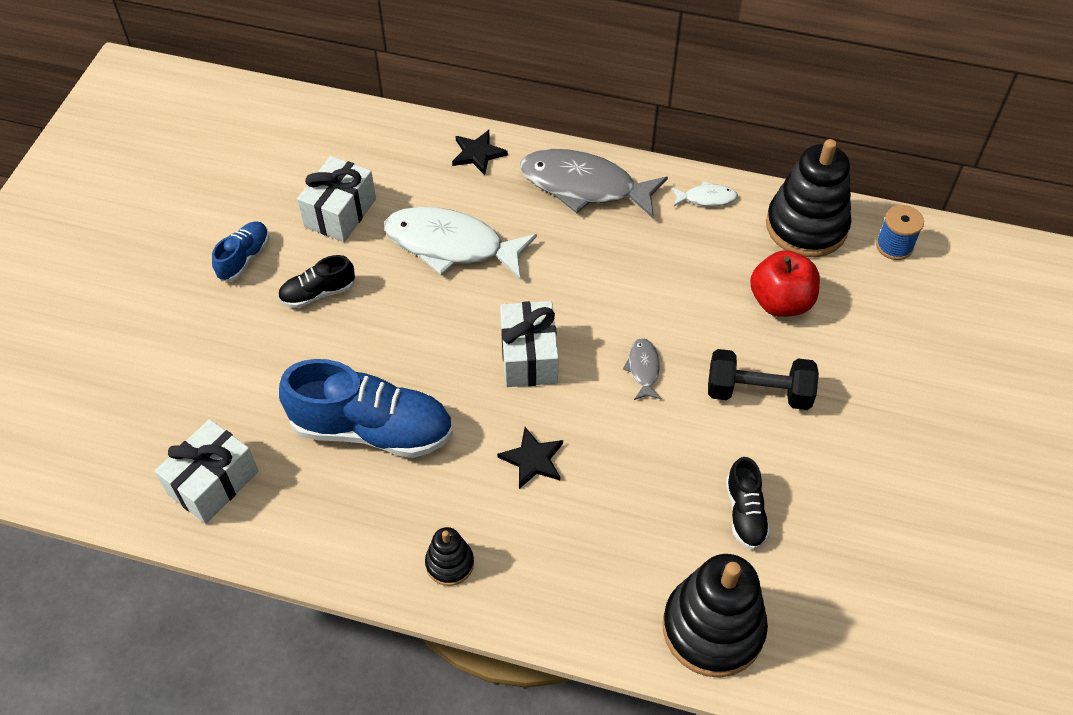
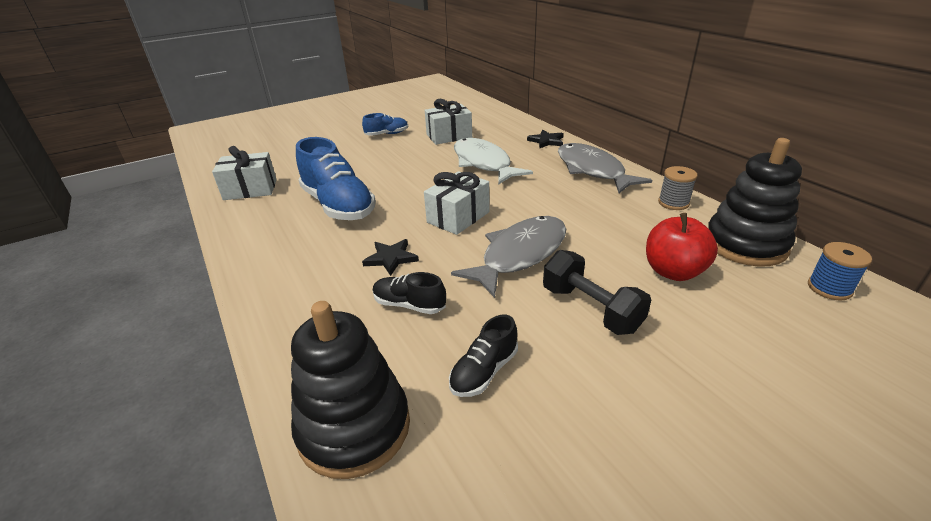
camera: 45 degrees right, 20 degrees down
(318, 293) = (397, 154): black shoe -> black shoe (409, 305)
(449, 563) = (277, 275): black stacking toy -> none
(643, 369) = (520, 255): grey fish -> grey fish, size x2.25
(706, 198) = (673, 203): white fish -> grey spool

